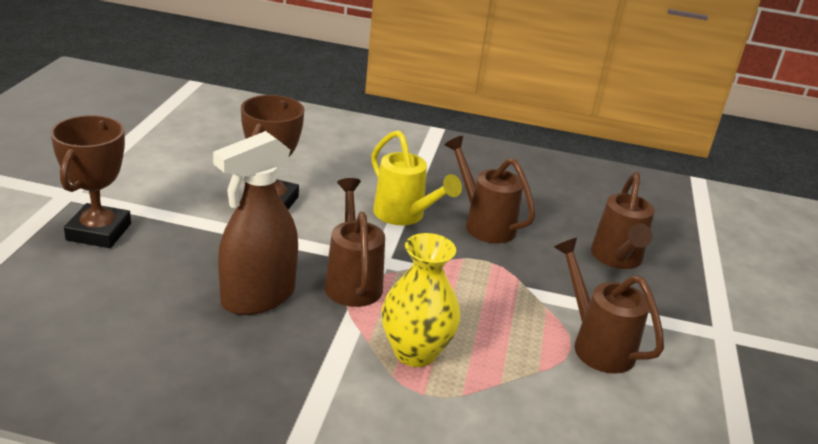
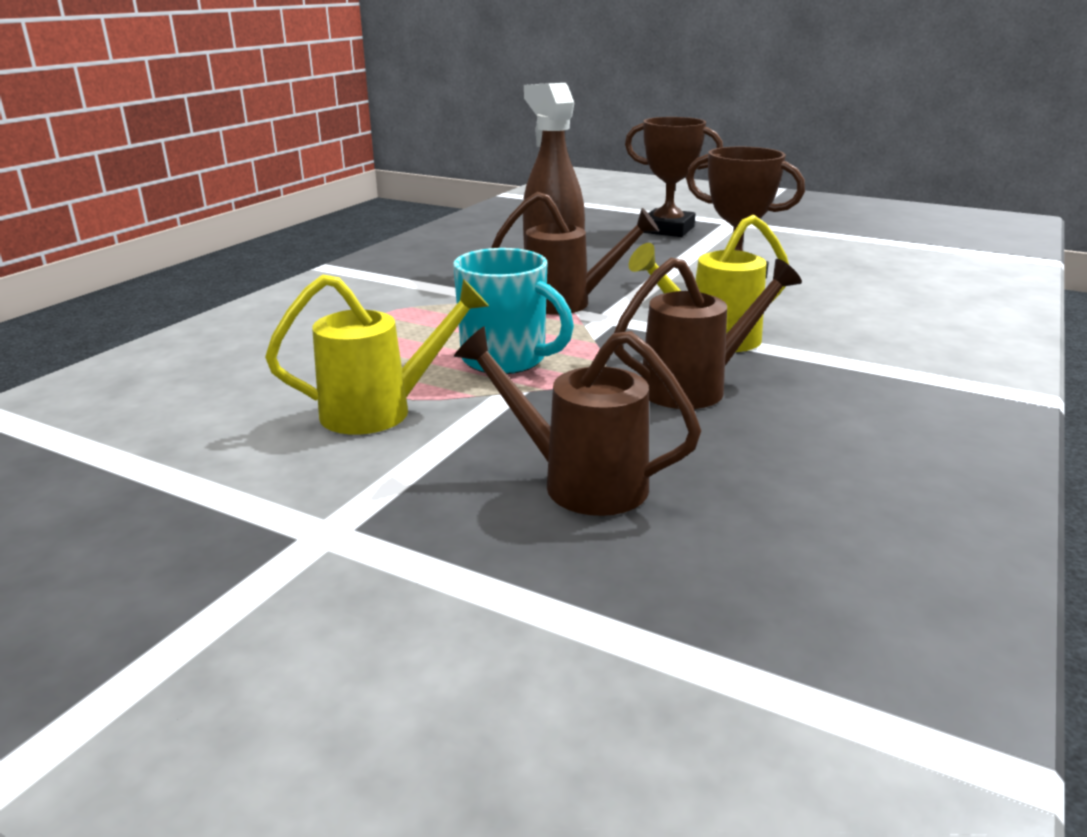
camera: 110 degrees right, 5 degrees down
(415, 352) = (436, 317): yellow vase -> none
(485, 300) = (506, 360): none -> turquoise mug
(597, 345) = (380, 411): brown watering can -> yellow watering can

